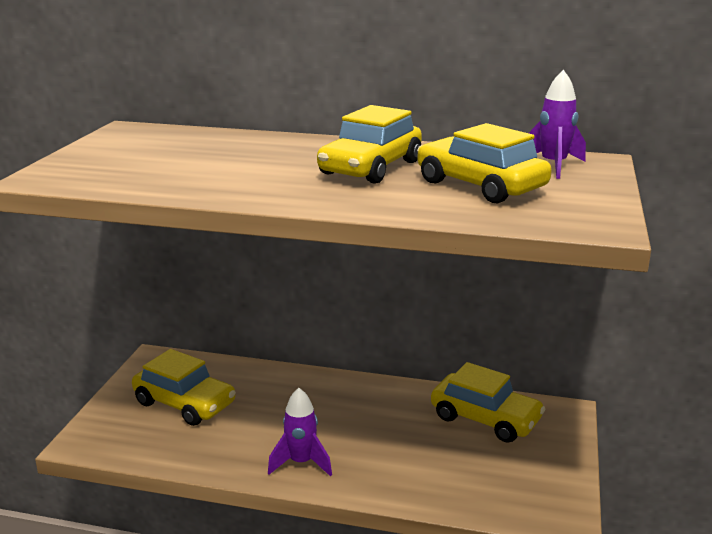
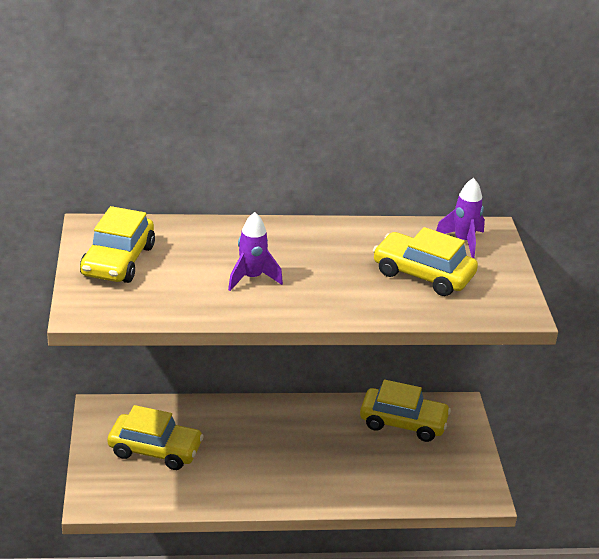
camera: 20 degrees left, 10 degrees up
(301, 463) = (280, 487): purple rocket -> purple rocket (252, 278)
(371, 168) = (332, 261): yellow car -> yellow car (118, 261)

